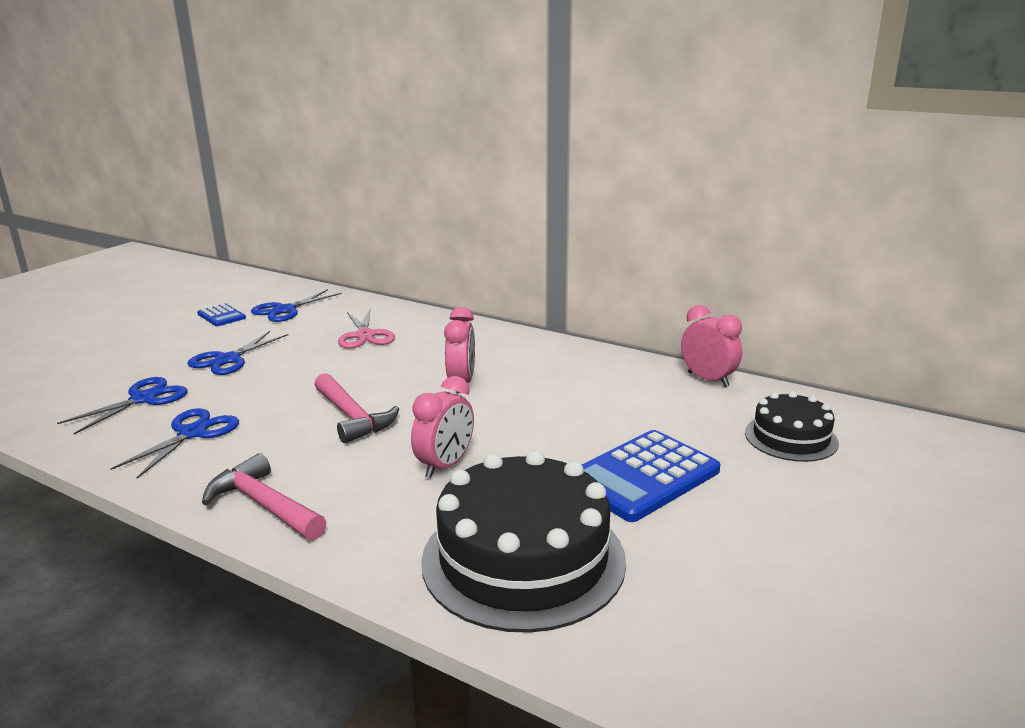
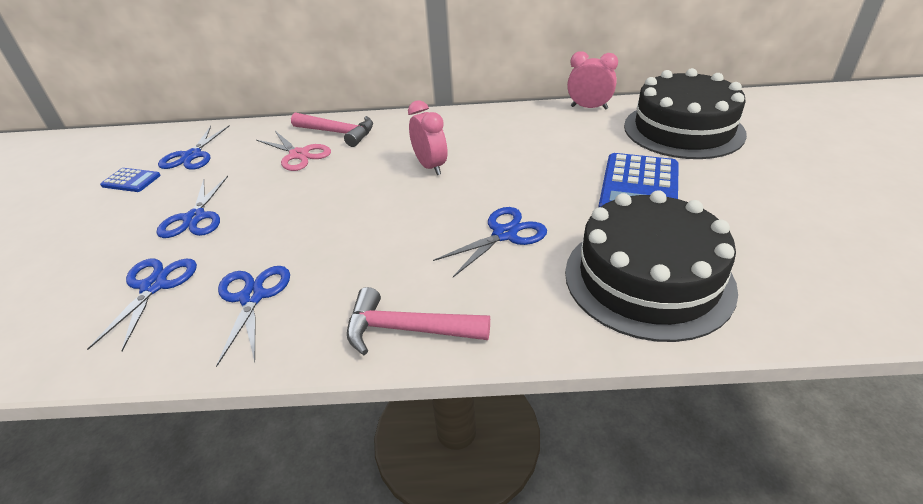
camera: 30 degrees left, 15 degrees up
(352, 417) = (381, 225): pink hammer -> pink hammer (338, 133)
(445, 465) = (505, 234): pink clock -> blue scissors
(791, 438) = (683, 129): black cake -> black cake, size x1.81

